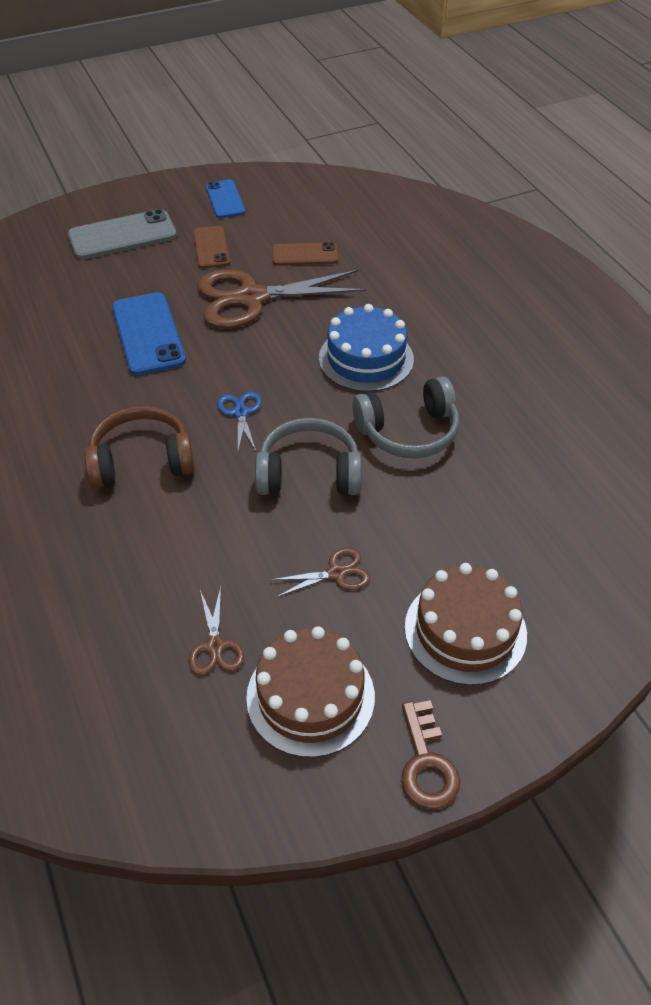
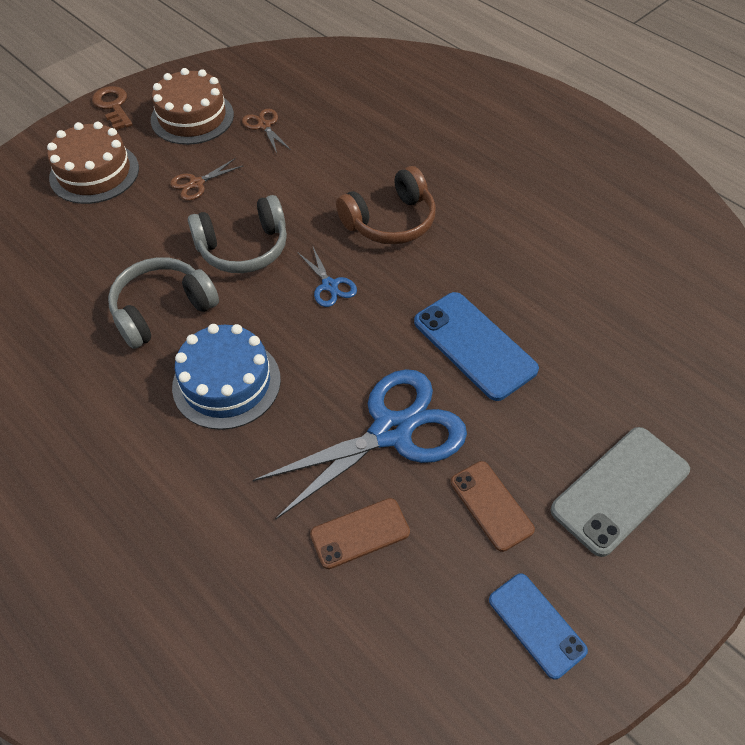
camera: 160 degrees right, 5 degrees up
(251, 298) = (391, 431): brown scissors -> blue scissors

